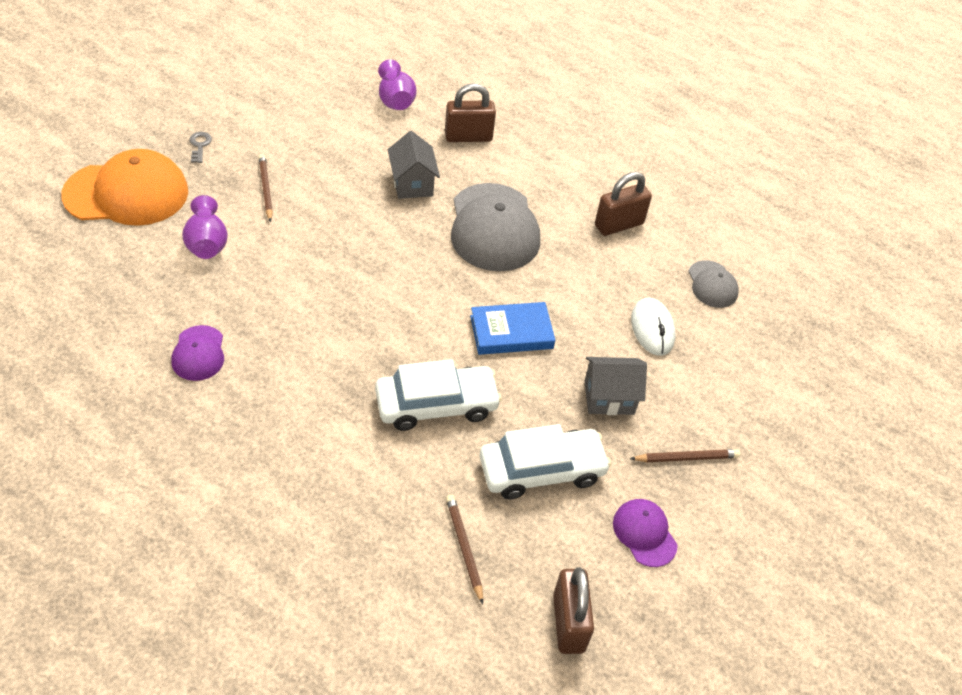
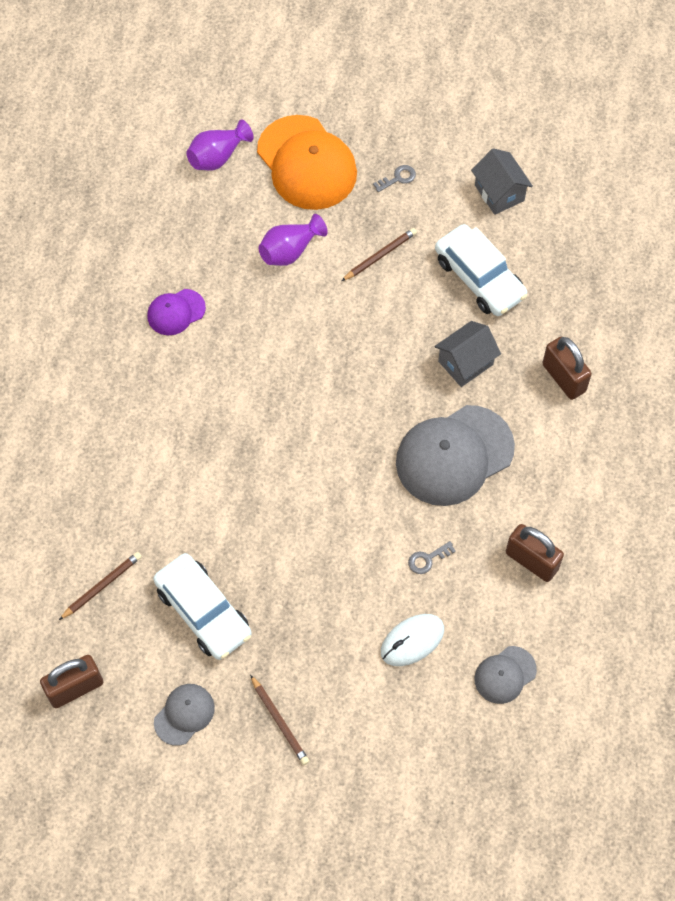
camera: 70 degrees right, 15 degrees up
(395, 100) = (571, 292): purple vase -> purple vase (218, 156)
(436, 405) = (223, 504): white car -> white car (479, 278)
(511, 332) = (336, 526): blue book -> none
(581, 286) = (427, 559): none -> grey key
(609, 397) = (309, 634): grey house -> grey house (499, 193)
(644, 533) = (184, 714): purple cap -> grey cap

